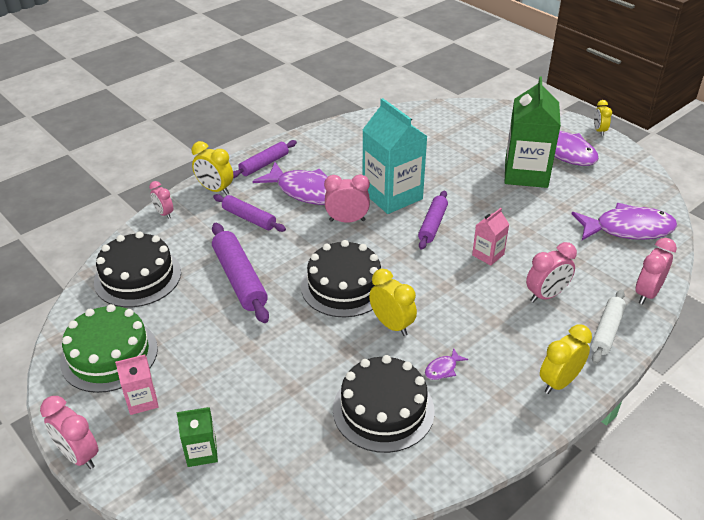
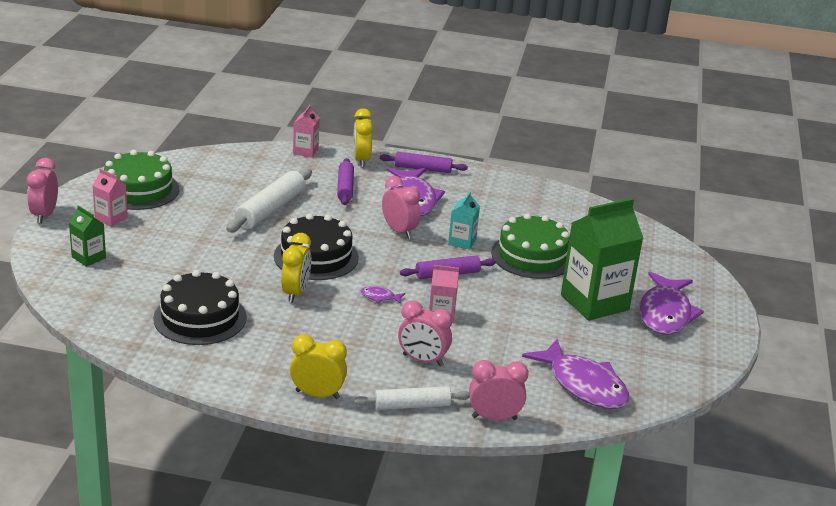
camera: 50 degrees right, 10 degrees down
(138, 277) = (225, 169): black cake -> none
(164, 214) = (305, 151): pink clock -> pink carton
(240, 279) = (270, 209): purple rolling pin -> white rolling pin
(392, 195) = (462, 242): turquoise carton -> turquoise carton, size x0.48
(442, 172) = (532, 256): none -> green cake
(443, 369) = (271, 332): purple fish -> purple fish (379, 297)
(599, 131) = (738, 328): yellow clock -> none

